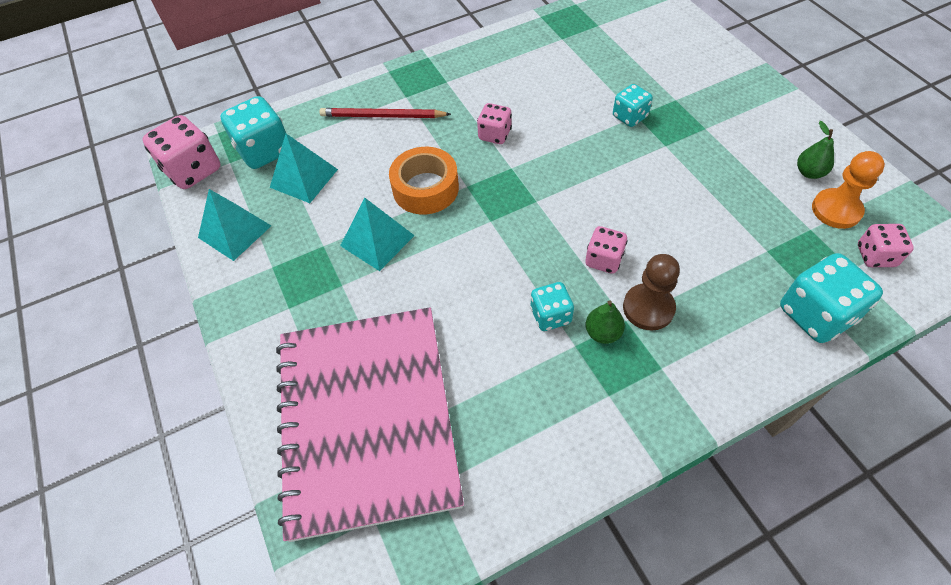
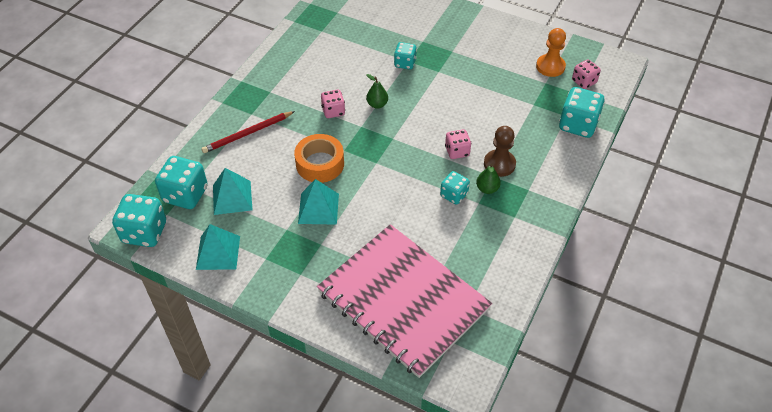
camera: 40 degrees left, 5 degrees down
(193, 170) = (144, 232): pink dice -> turquoise dice
(809, 172) = (523, 52): green pear -> green pear (377, 104)

